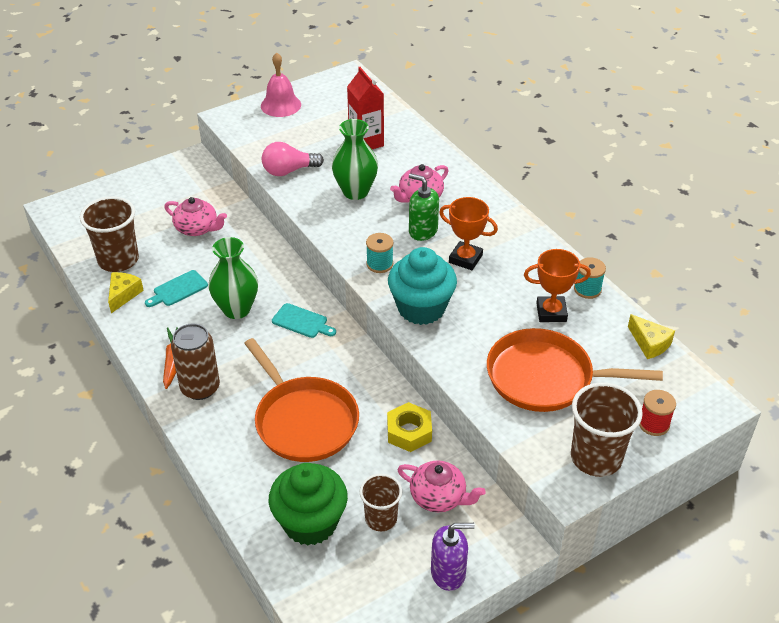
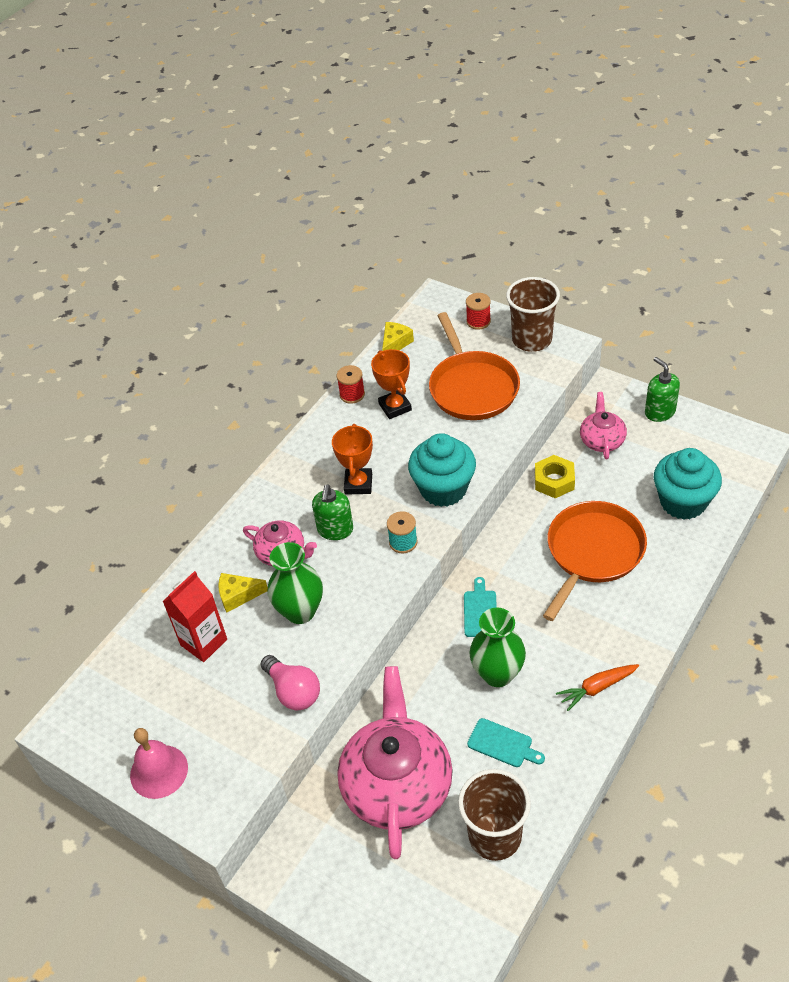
camera: 110 degrees left, 5 degrees up
(123, 295) = (543, 793): yellow cheese -> yellow cheese (238, 595)
(197, 228) = (397, 785): pink teapot -> pink teapot, size x1.98
(200, 388) = (612, 647): brown can -> none
(310, 523) = (683, 502): green cupcake -> turquoise cupcake
(381, 519) = (646, 464): brown cup -> none
(448, 573) = (659, 412): purple soap dispenser -> green soap dispenser
(587, 289) = (352, 394): turquoise spool -> red spool

